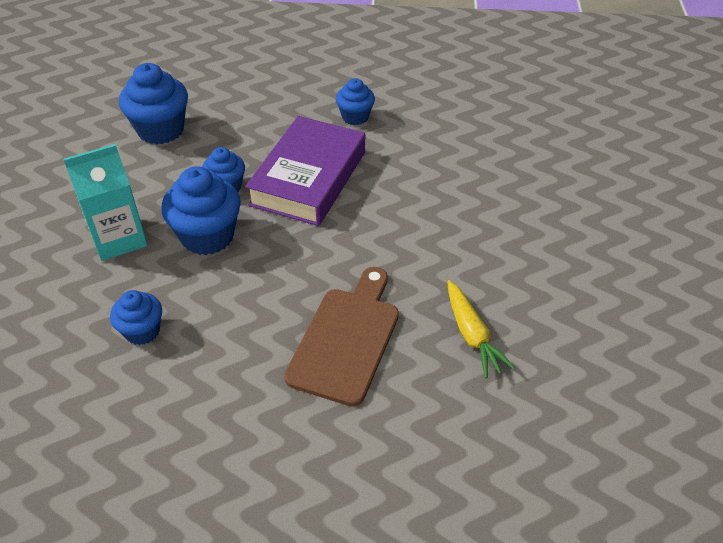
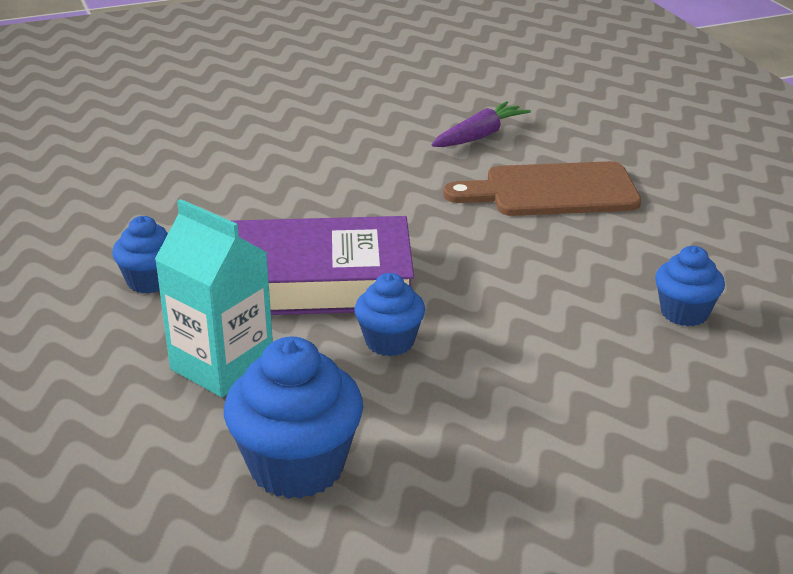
camera: 115 degrees left, 15 degrees down
(118, 238) = (573, 397): turquoise carton -> turquoise carton (222, 366)
(207, 236) = (497, 323): blue cupcake -> none
(472, 335) = (479, 136): yellow carrot -> purple carrot

